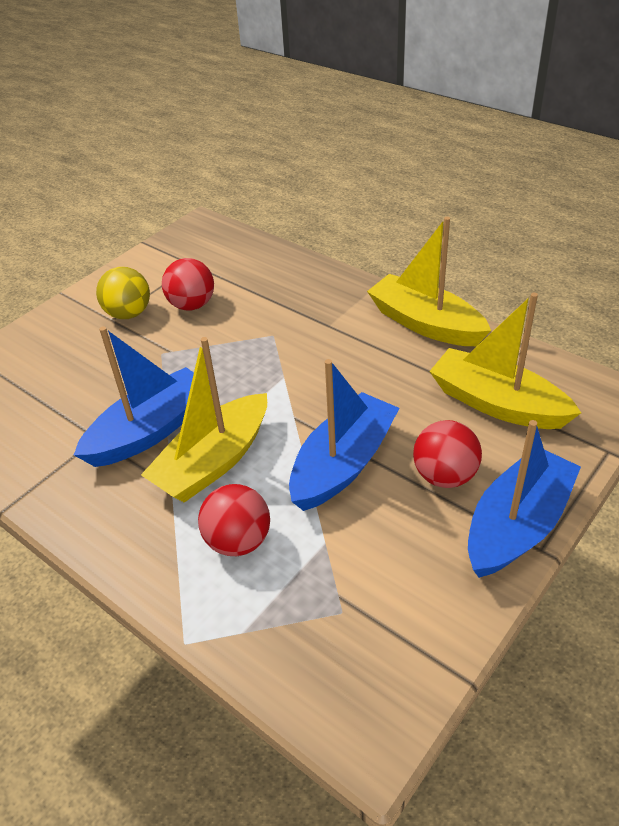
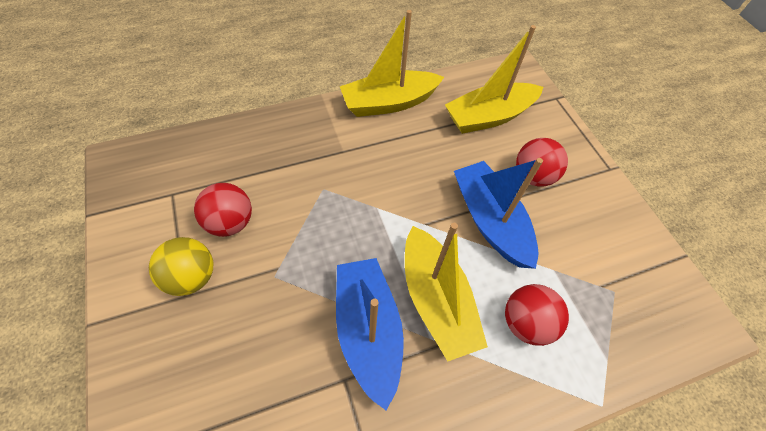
camera: 65 degrees left, 15 degrees up
(517, 525) = (589, 168): blue boat -> none

